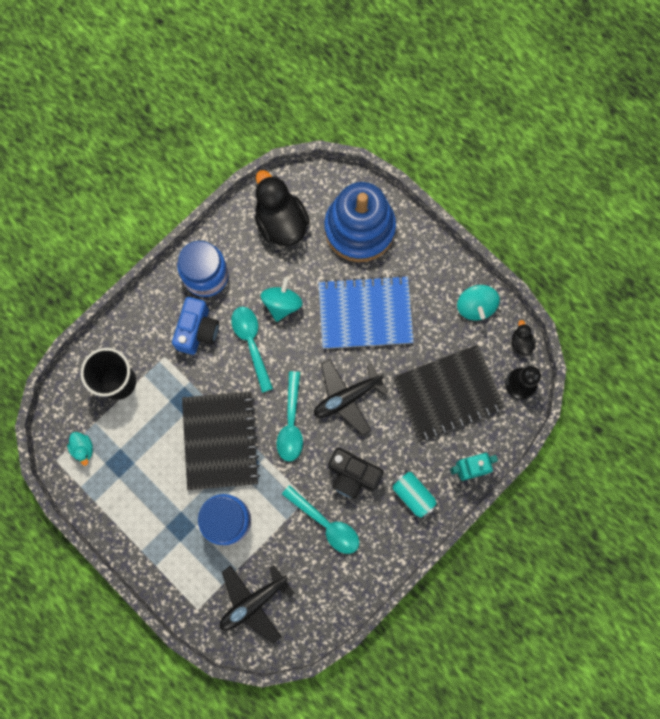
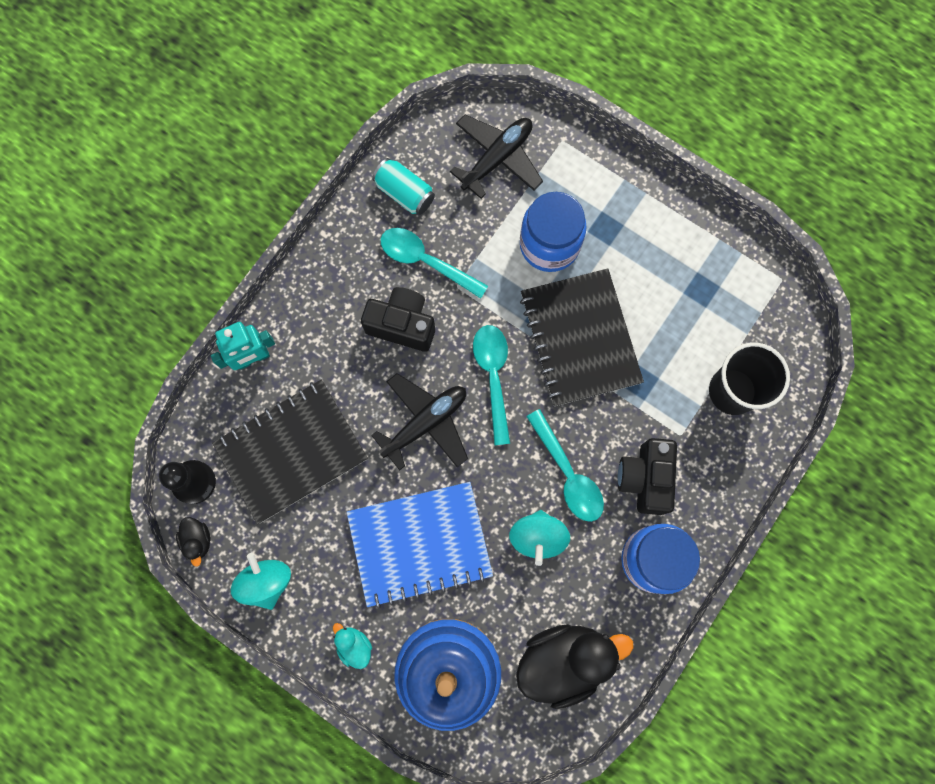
camera: 170 degrees right, 0 degrees up
(83, 449) = (752, 299): turquoise duck -> turquoise duck (354, 645)
(198, 331) = (645, 478): blue camera -> black camera
(281, 223) = (563, 660): black duck -> black duck turned 75 degrees counterclockwise
(413, 495) = (321, 314): turquoise can -> turquoise can (404, 193)

